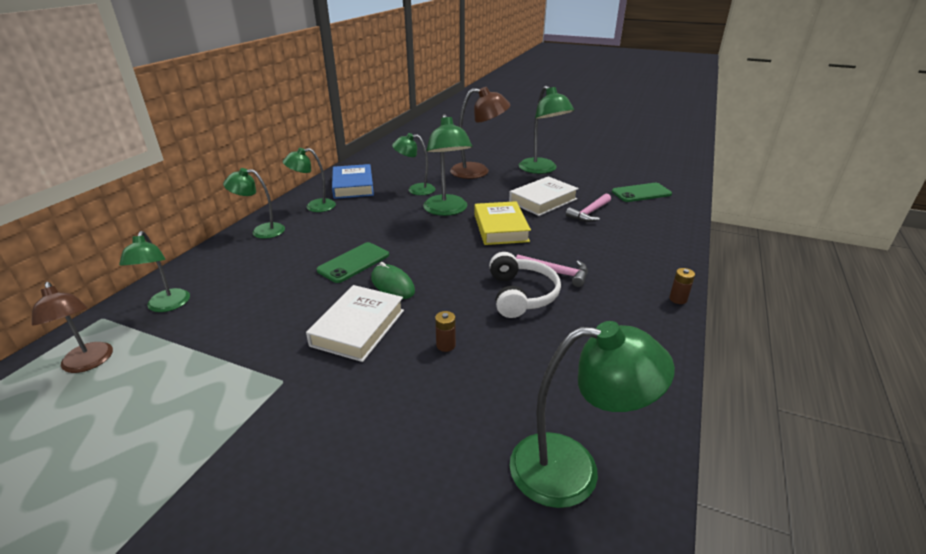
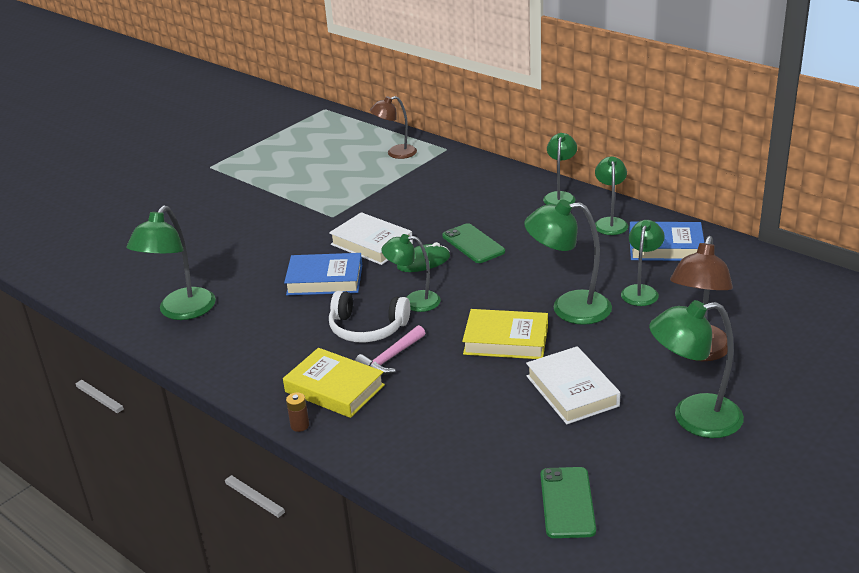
camera: 110 degrees right, 0 degrees up
(167, 306) = (448, 169): green lamp -> green lamp (413, 301)
(446, 345) = (325, 280): brown battery -> blue book
(589, 213) = (518, 423): pink hammer -> none
(618, 292) = (334, 388): none -> yellow book

